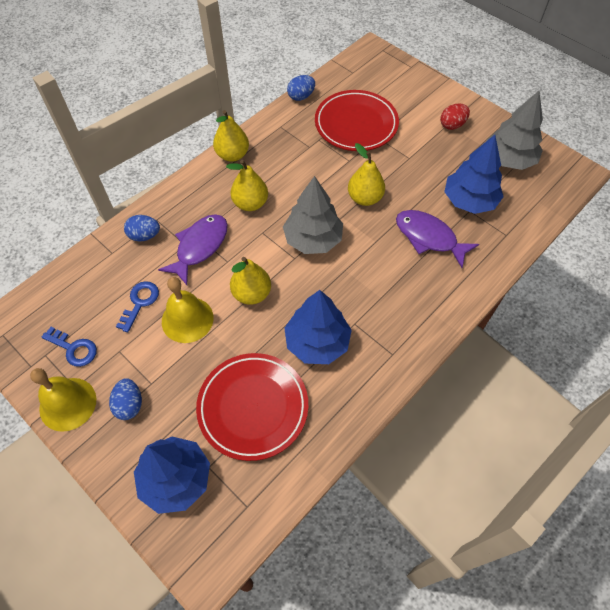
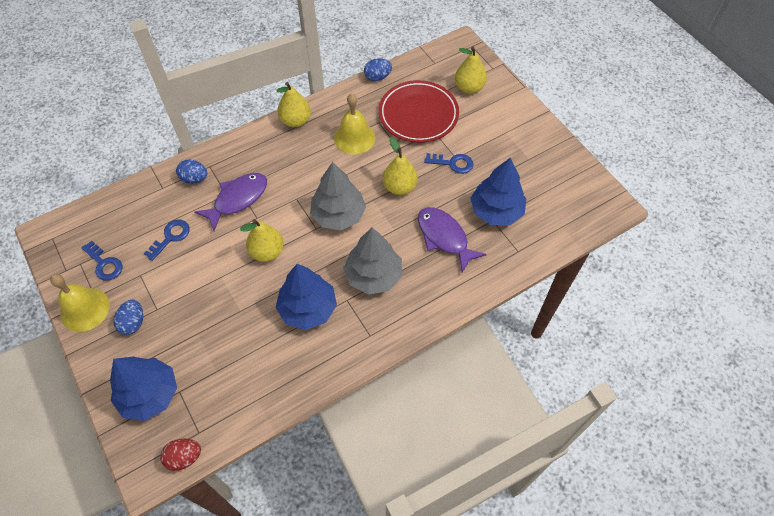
camera: 15 degrees right, 0 degrees up
(187, 319) = (205, 261): yellow bell -> yellow bell (354, 137)
(250, 203) = (295, 169): yellow pear -> yellow pear (469, 87)
(253, 407) = (233, 351): red plate -> none
(408, 164) = (453, 163): none -> blue key
(452, 125) = (509, 134): red egg -> red egg (184, 457)
(509, 159) = (550, 179): grey tree -> grey tree (373, 275)

